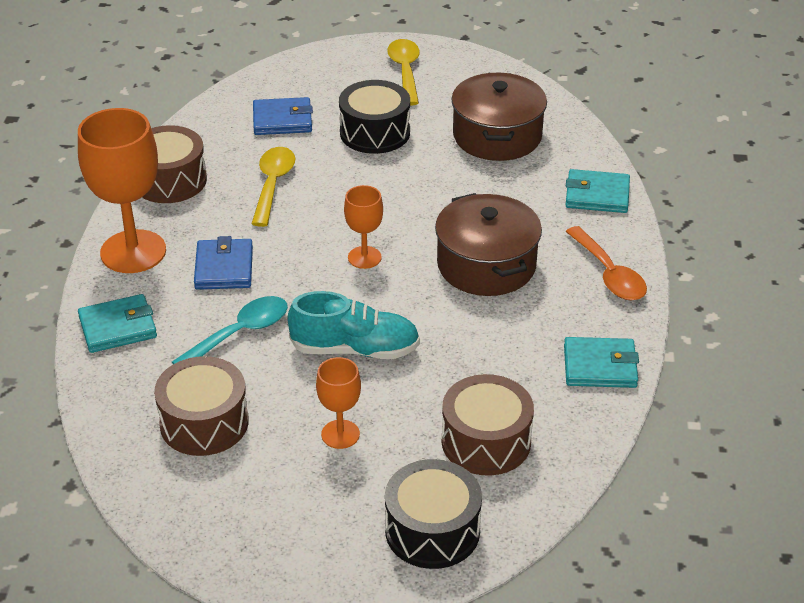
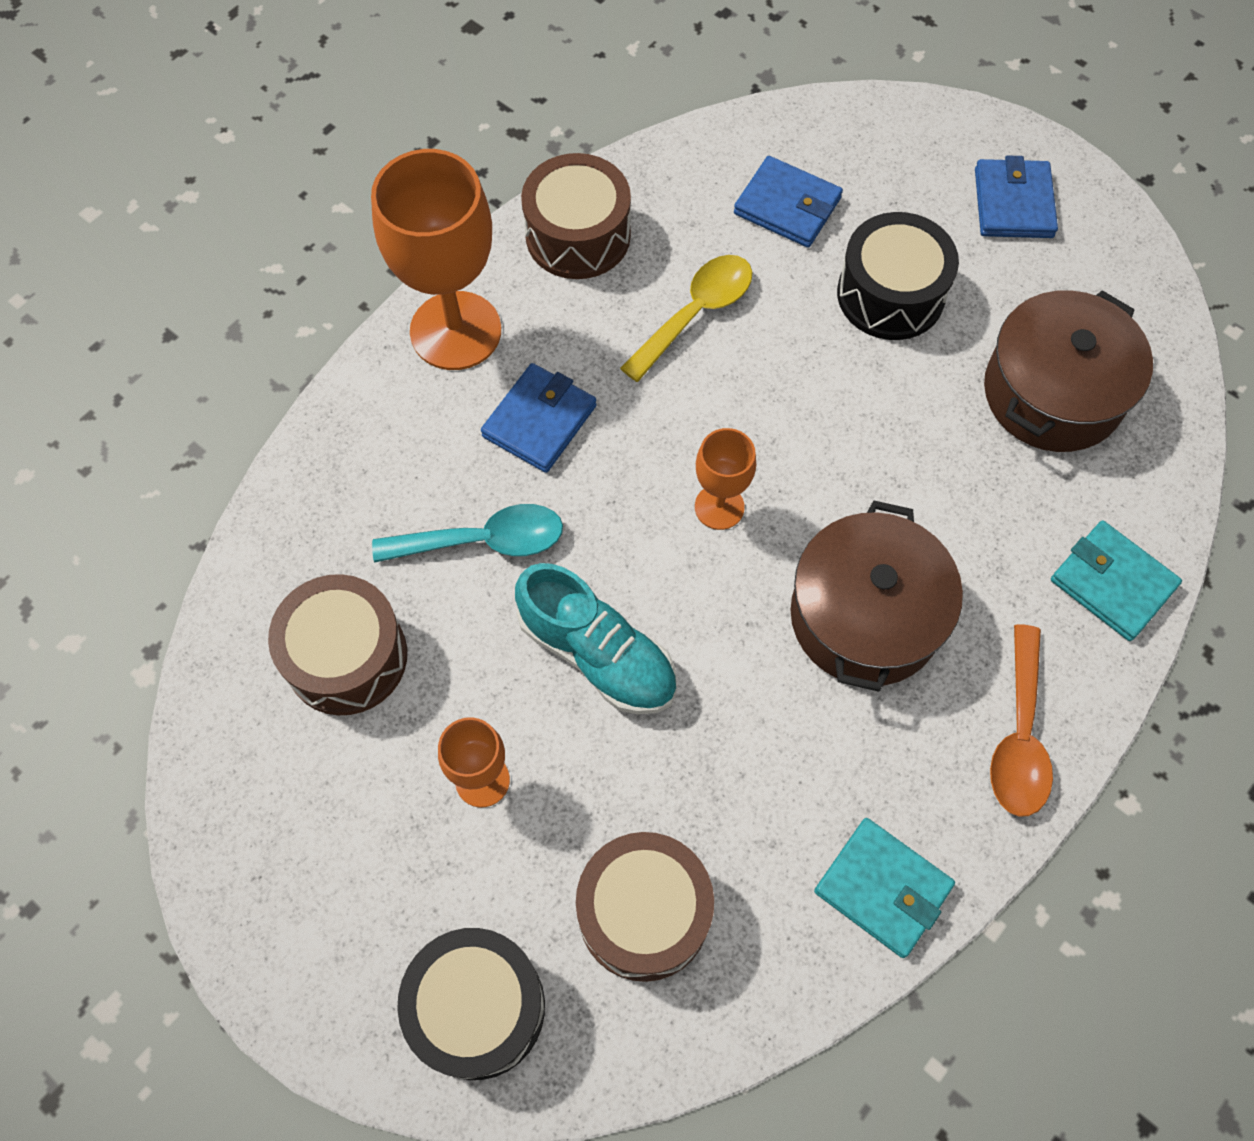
camera: 35 degrees right, 25 degrees up
(118, 327) = (357, 443): turquoise wallet -> none
(405, 71) = (1013, 203): yellow spoon -> blue wallet

